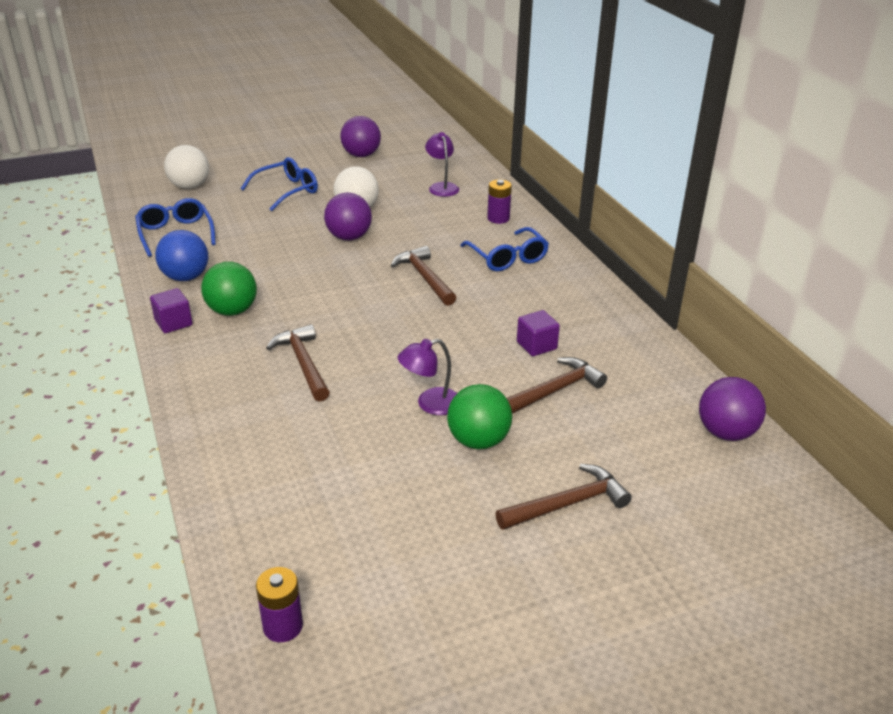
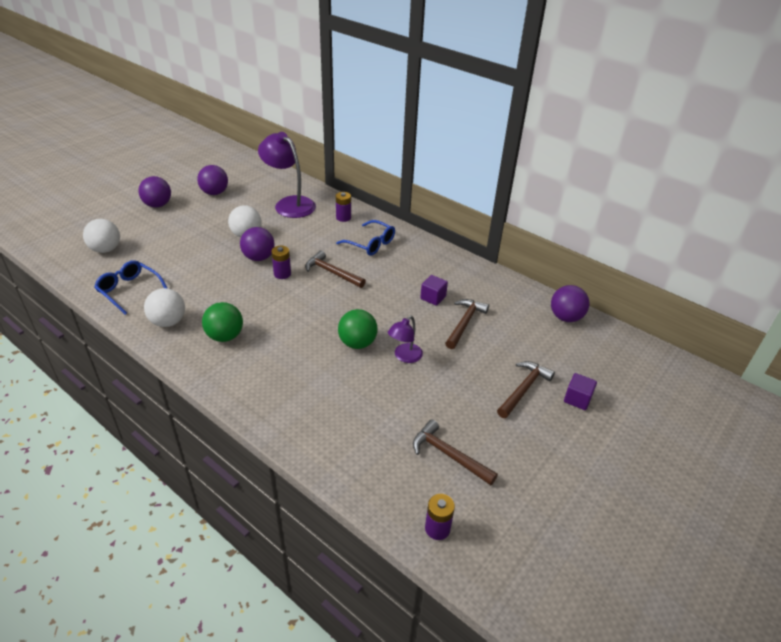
camera: 30 degrees left, 5 degrees up
(173, 323) = (190, 359): purple cube -> purple cube (577, 399)
(186, 277) = (168, 322): blue ball -> white ball
(285, 154) = (158, 205): none -> purple ball
(287, 191) = (184, 234): blue glasses -> none
(303, 363) = (306, 357): brown hammer -> brown hammer (449, 455)
(361, 262) = (282, 274): none -> purple battery
(442, 187) = (289, 204): purple lamp -> purple lamp, size x1.88
(478, 441) = (449, 370): green ball -> green ball (357, 343)

